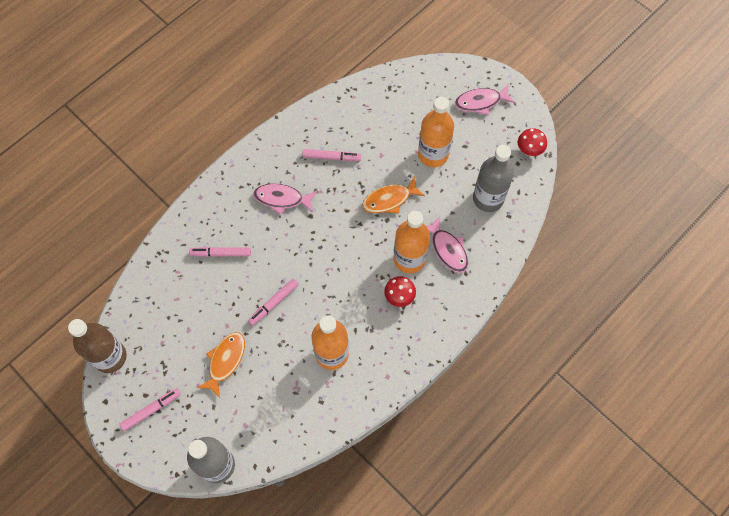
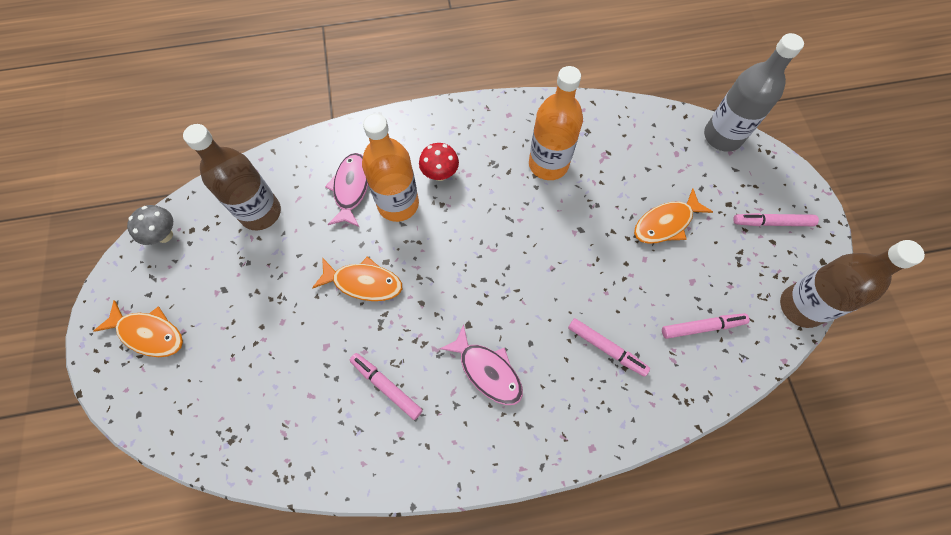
camera: 145 degrees left, 0 degrees up
(273, 303) = (577, 250): pink marker -> pink marker (702, 327)
(433, 154) = (267, 304): orange bottle -> none
(480, 102) = (149, 333): pink fish -> orange fish
(488, 198) = (260, 213): grey bottle -> brown bottle
(529, 150) = (164, 235): red mushroom -> grey mushroom

